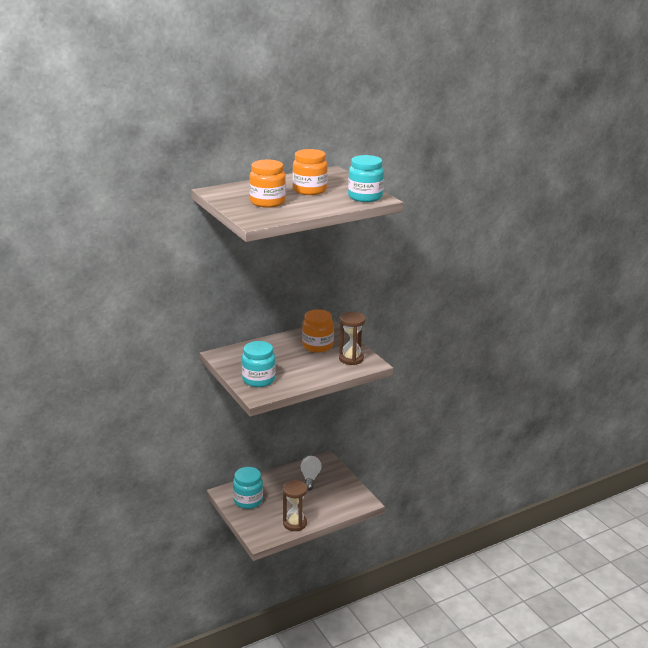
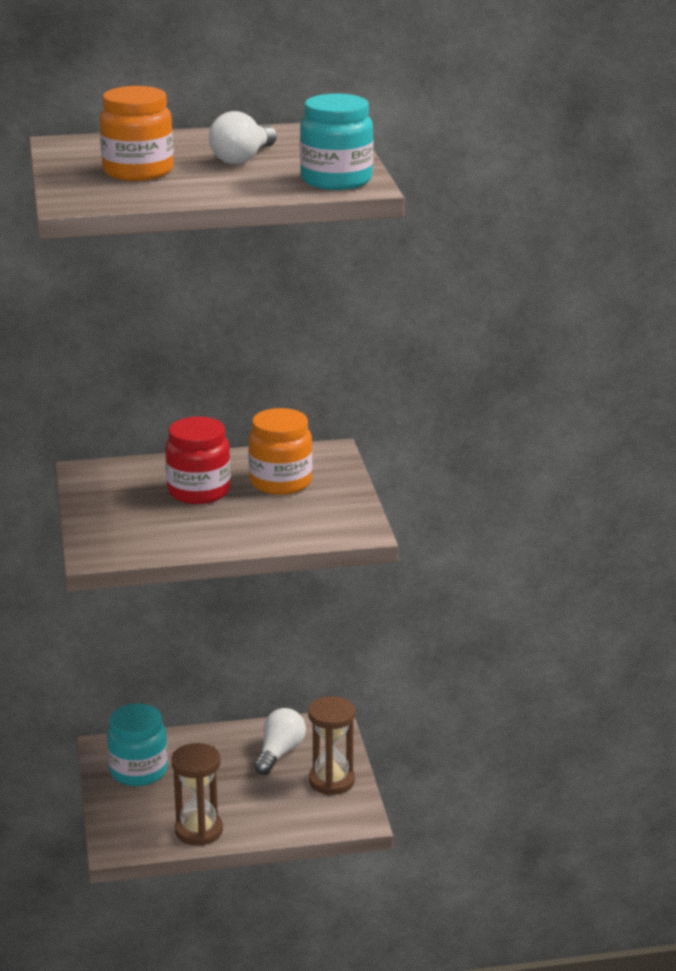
camera: 20 degrees right, 0 degrees up
(258, 380) = (121, 526): turquoise jar -> none
(282, 356) = (199, 491): none -> red jar
(309, 190) = (243, 158): orange jar -> white light bulb
(351, 359) = (326, 516): brown hourglass -> brown hourglass (331, 781)

